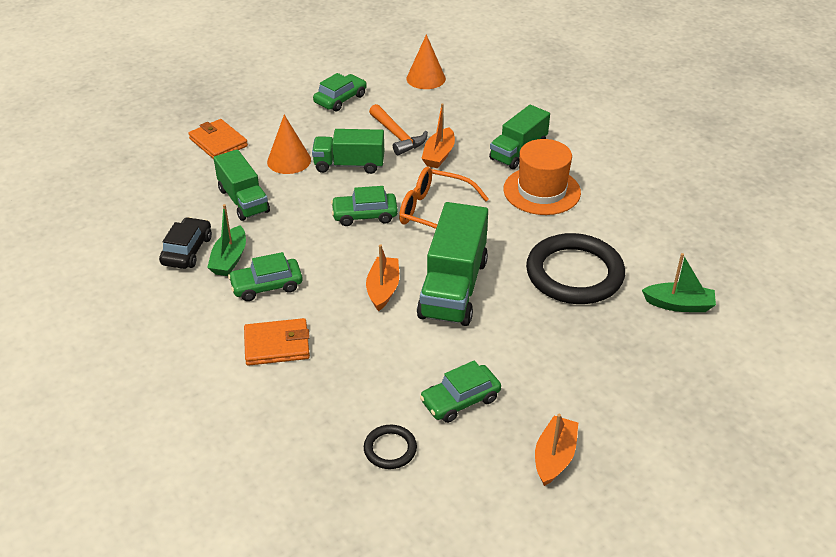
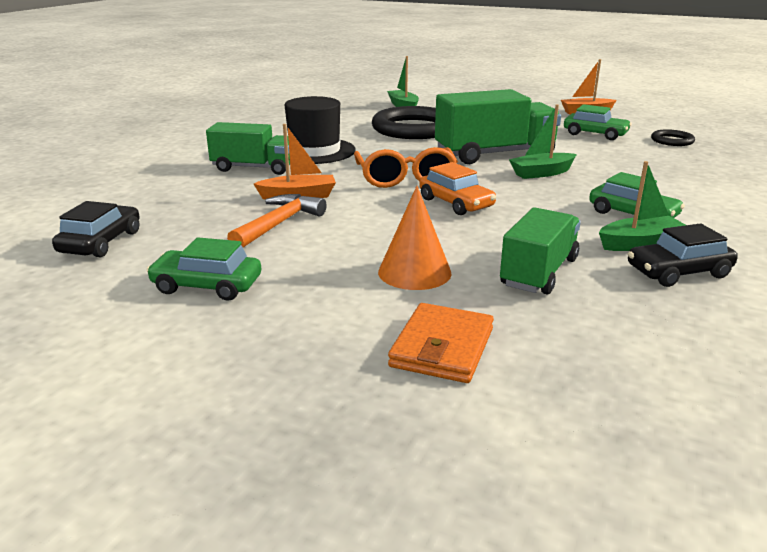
camera: 120 degrees left, 15 degrees down
(277, 345) = (680, 190): orange wallet -> none
(349, 165) = (375, 234): green truck -> none
(364, 215) = (456, 203): green car -> orange car
(383, 289) = (541, 173): orange boat -> green boat
(426, 78) = (101, 242): orange cone -> black car
(541, 191) = (314, 151): orange hat -> black hat

